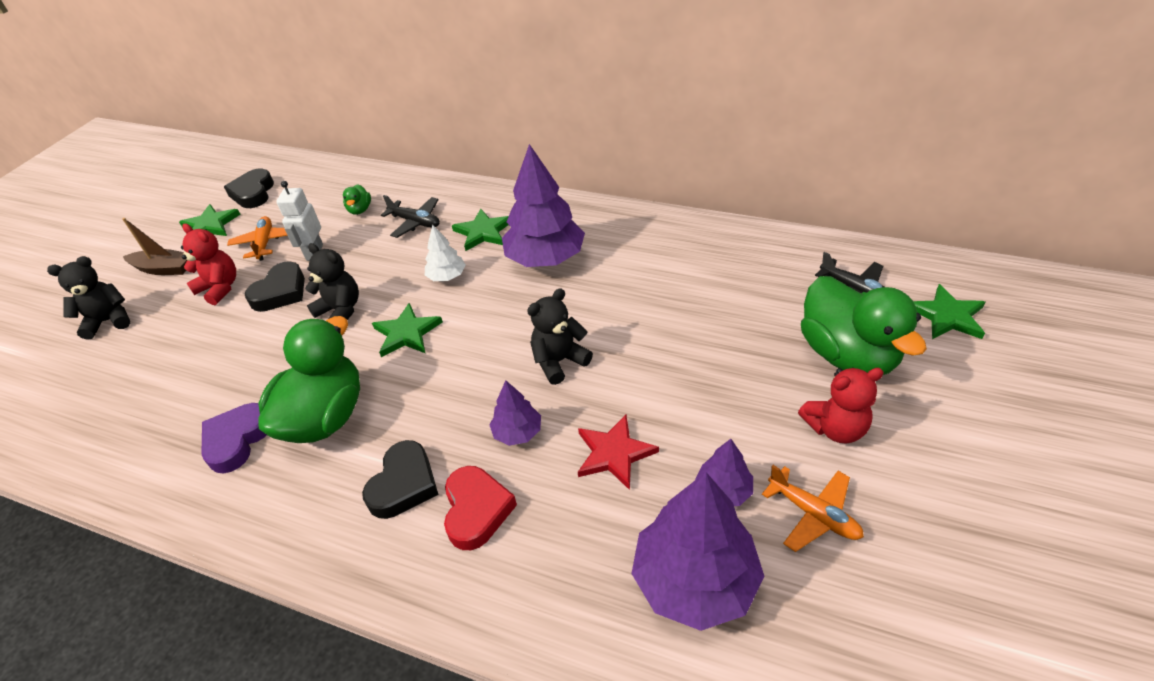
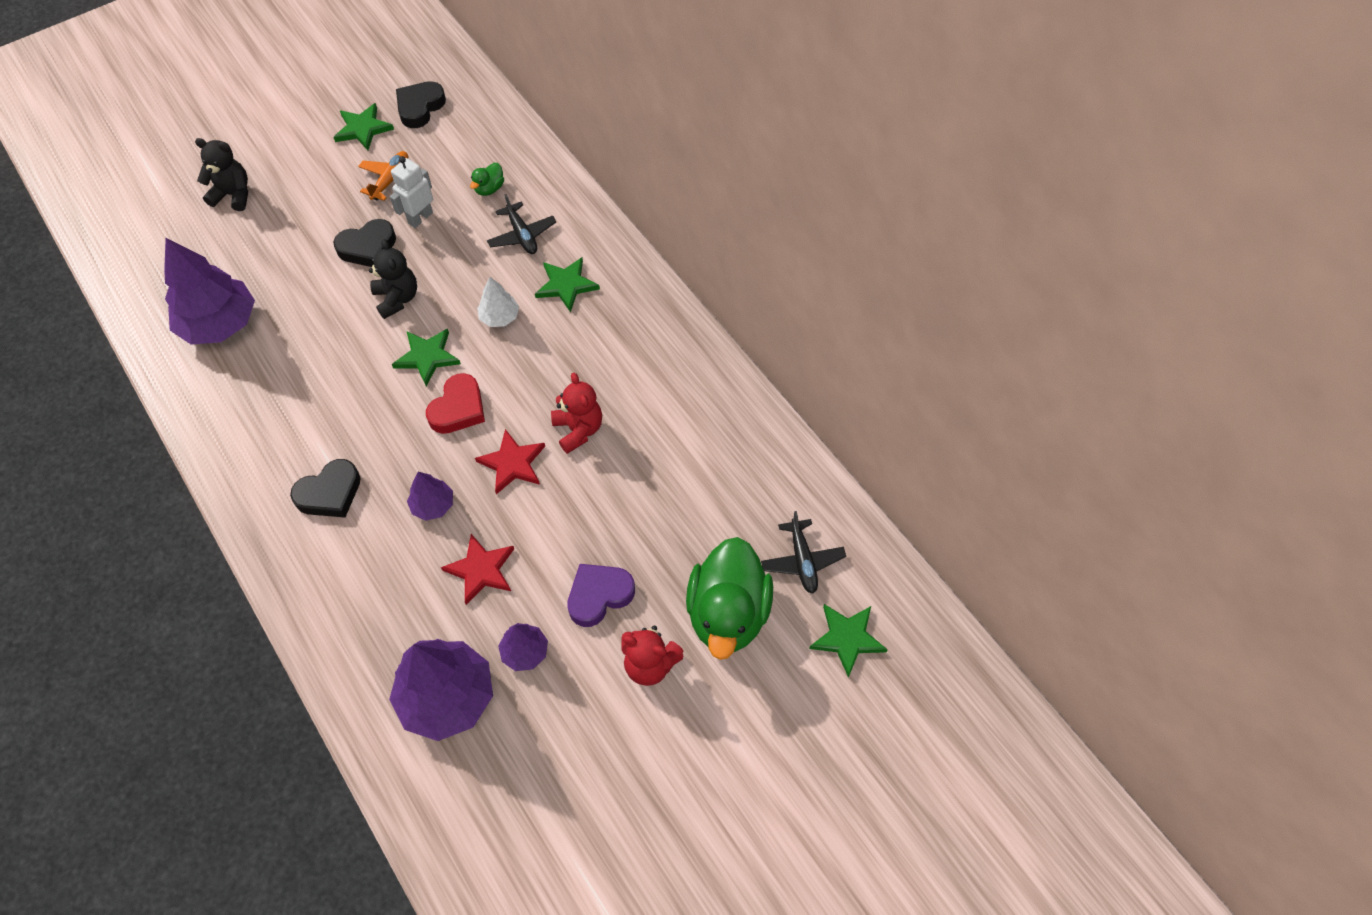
camera: 30 degrees right, 15 degrees up
(163, 269) = (300, 160): brown boat -> none
(220, 288) = (328, 212): red teddy bear -> red teddy bear (578, 430)
(237, 440) = (252, 378): purple heart -> purple heart (599, 595)
(325, 417) = (319, 398): green duck -> none
(476, 510) = (359, 547): red heart -> red heart (458, 409)
(545, 258) = (590, 350): purple tree -> purple tree (220, 324)
(559, 361) = (512, 463): black teddy bear -> red star
(813, 514) = (565, 712): orange plane -> none

